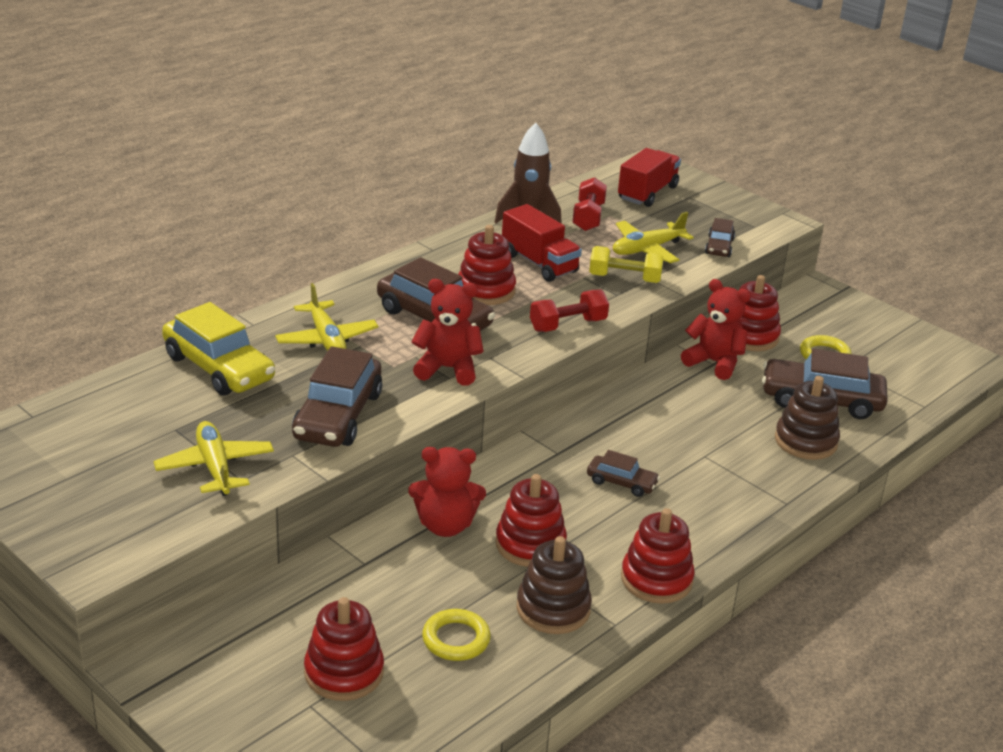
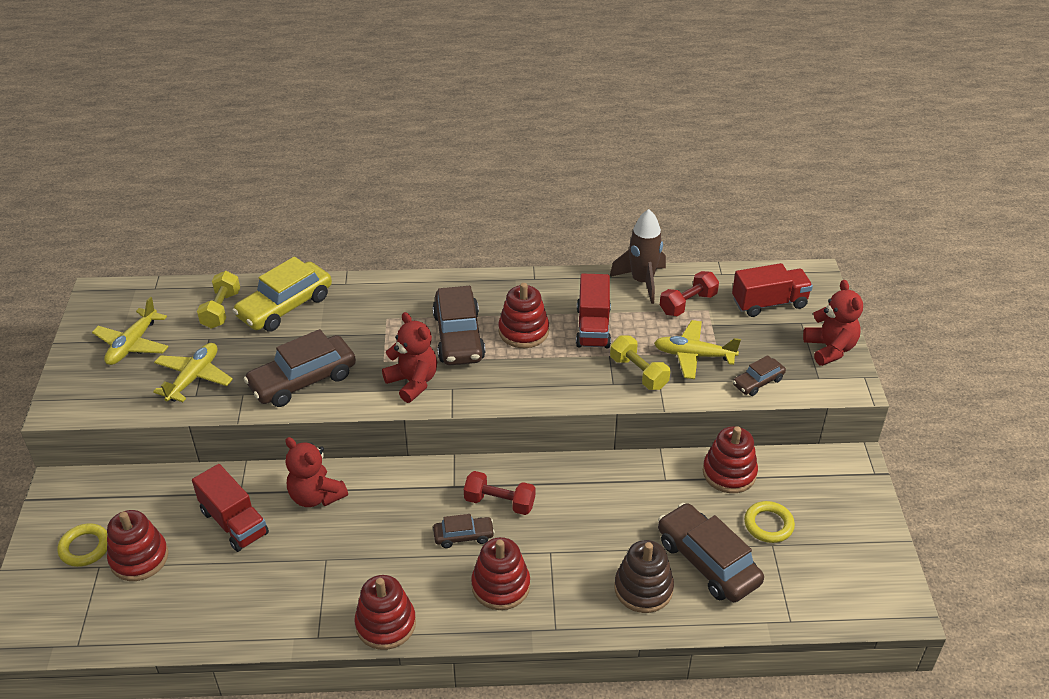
camera: 45 degrees right, 10 degrees up
(149, 400) = (221, 309): none -> yellow dumbbell
(218, 368) = (285, 306): yellow car -> yellow car turned 45 degrees clockwise
(326, 339) = (371, 318): yellow plane -> yellow plane (132, 344)
(397, 589) = (234, 522): none -> red truck
(456, 639) = (219, 580): yellow ring -> yellow ring (85, 548)
(530, 544) = (345, 543): red stacking toy -> red stacking toy (500, 586)
(553, 609) = (297, 599): brown stacking toy -> none
(568, 325) = (540, 391): red dumbbell -> red dumbbell (499, 502)
(621, 483) = (463, 536): brown car -> brown car turned 75 degrees counterclockwise
(714, 363) = (667, 479): red teddy bear -> red teddy bear (830, 349)

